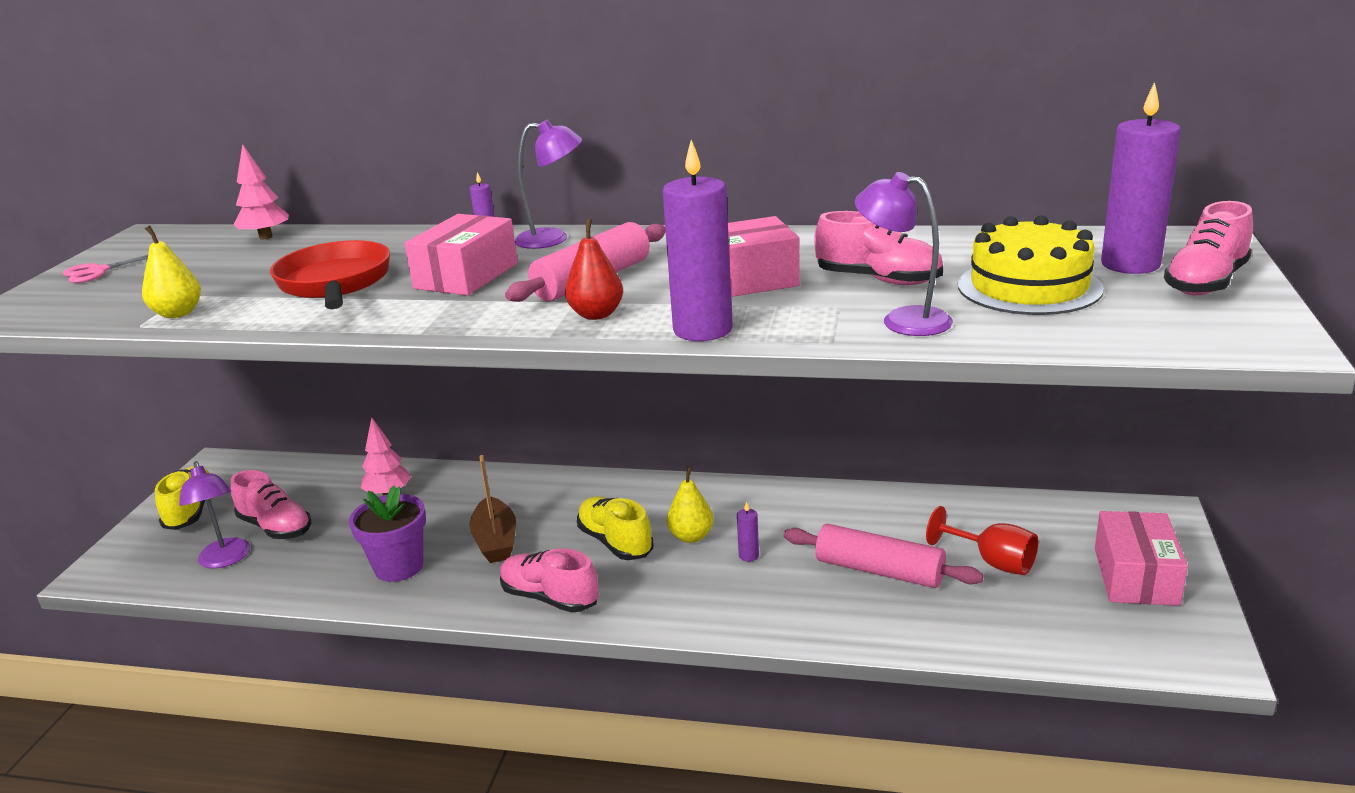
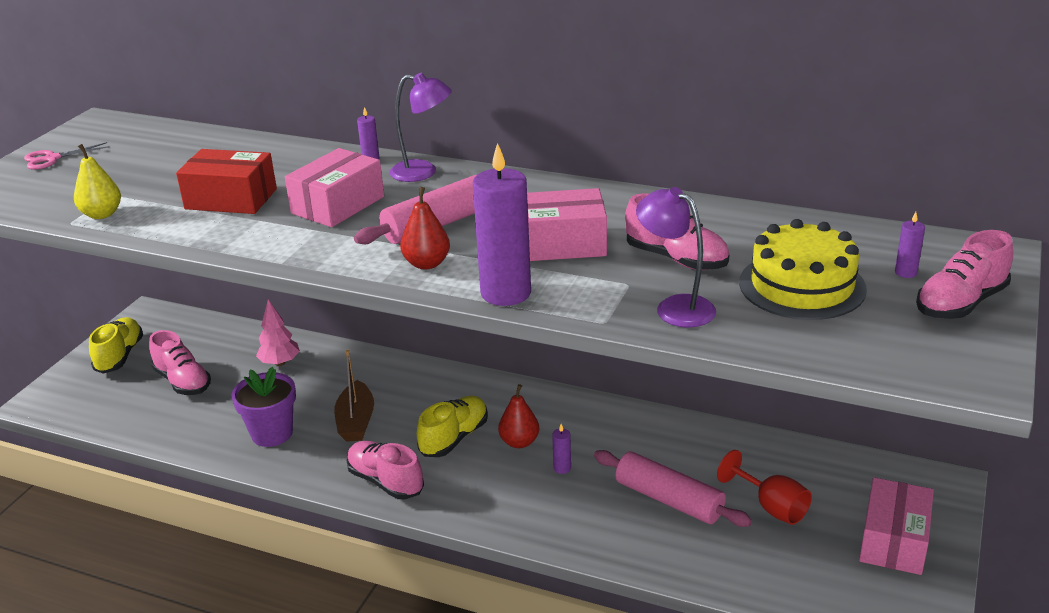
camera: 10 degrees right, 5 degrees up
(225, 560) = (138, 406): purple lamp -> none
(266, 237) = (191, 137): pink tree -> none
(335, 284) = (231, 199): red pan -> red box
(615, 542) = (454, 438): yellow shoe -> yellow shoe turned 60 degrees clockwise
(691, 536) = (519, 442): yellow pear -> red pear
(1130, 264) = (905, 272): purple candle -> purple candle, size x0.43

